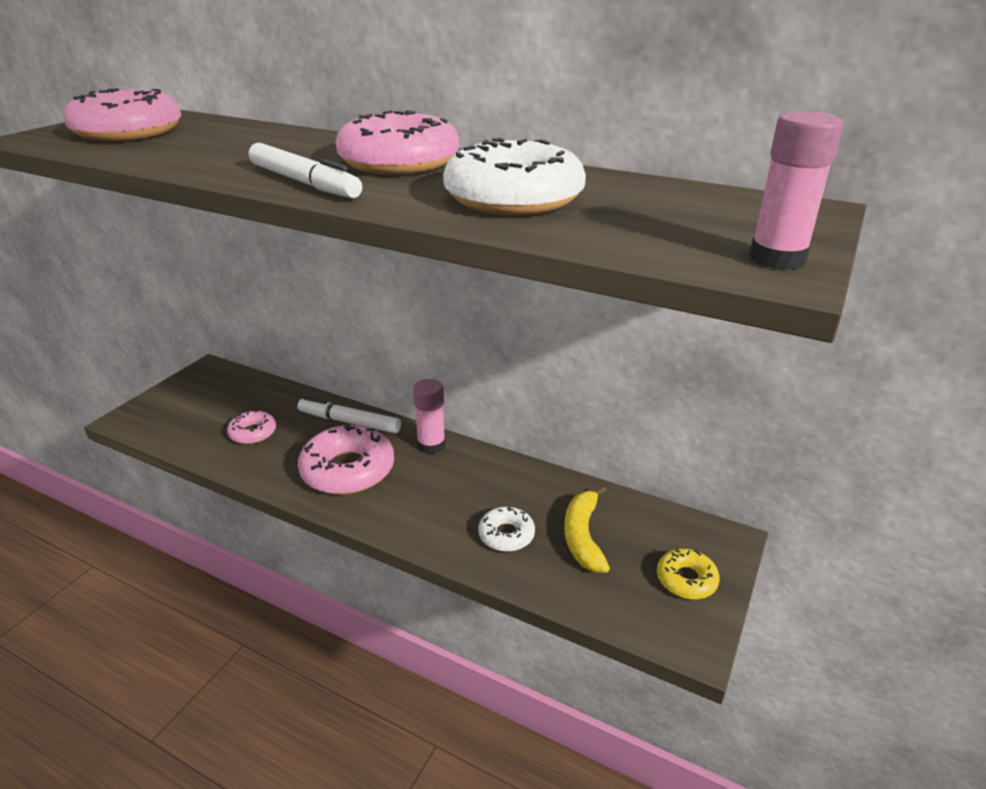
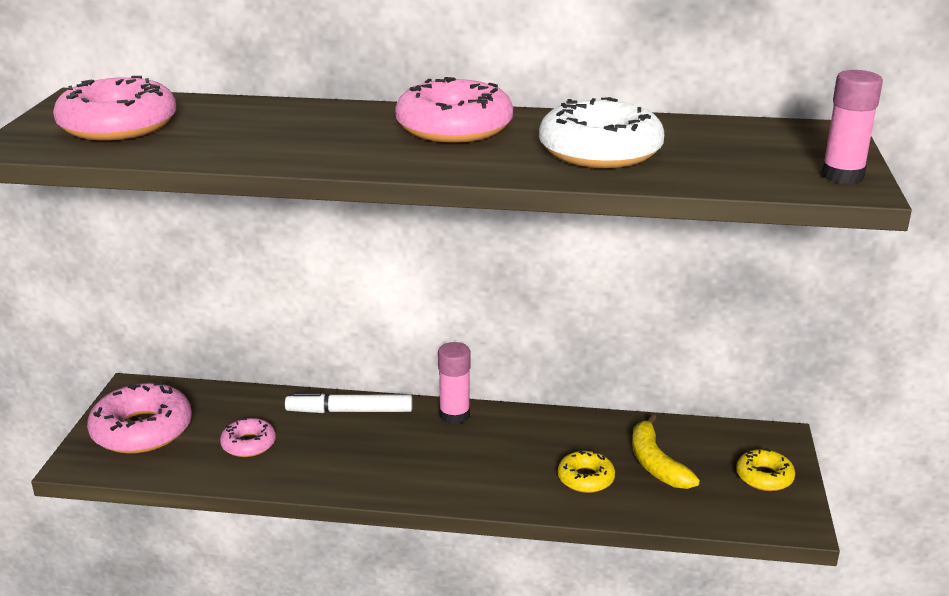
camera: 20 degrees left, 5 degrees down
(304, 183) = (399, 160): white marker -> none
(348, 470) = (385, 457): pink donut -> pink donut (142, 430)
(506, 535) = (585, 478): white donut -> yellow donut

